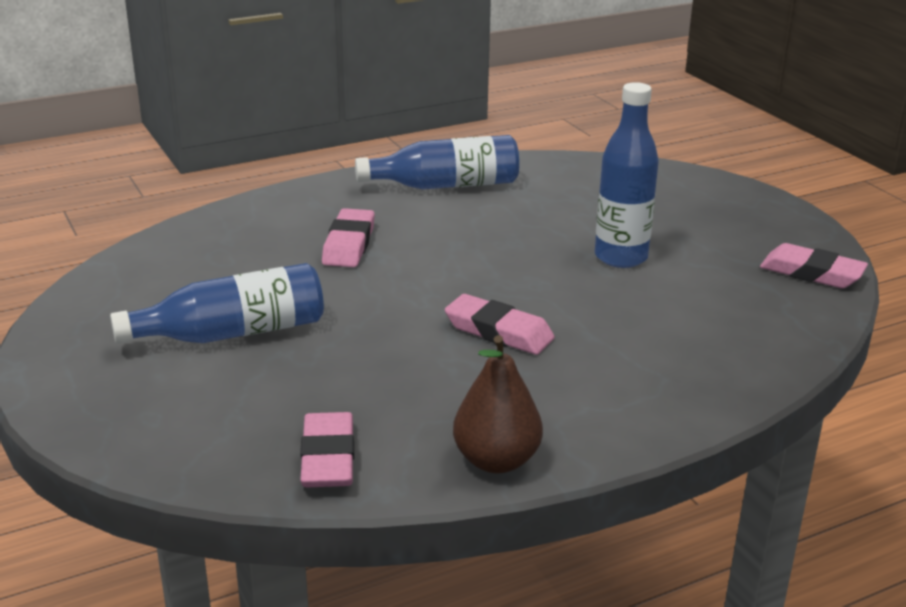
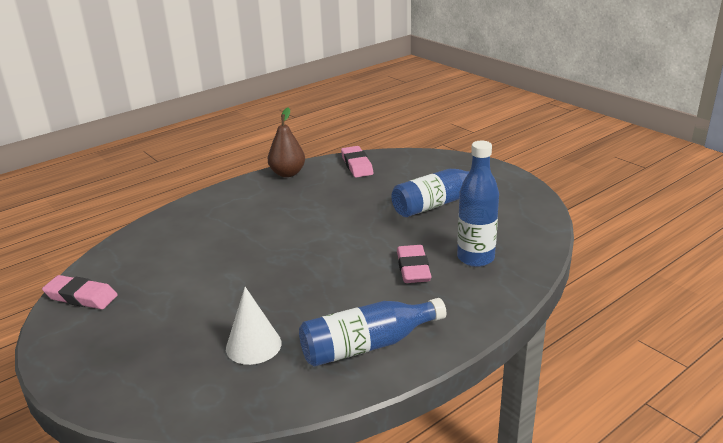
camera: 170 degrees right, 0 degrees up
(498, 331) = (296, 225): pink eraser -> none
(569, 200) = (253, 345): none -> white cone
(620, 257) = (217, 288): blue bottle -> blue bottle (475, 258)

